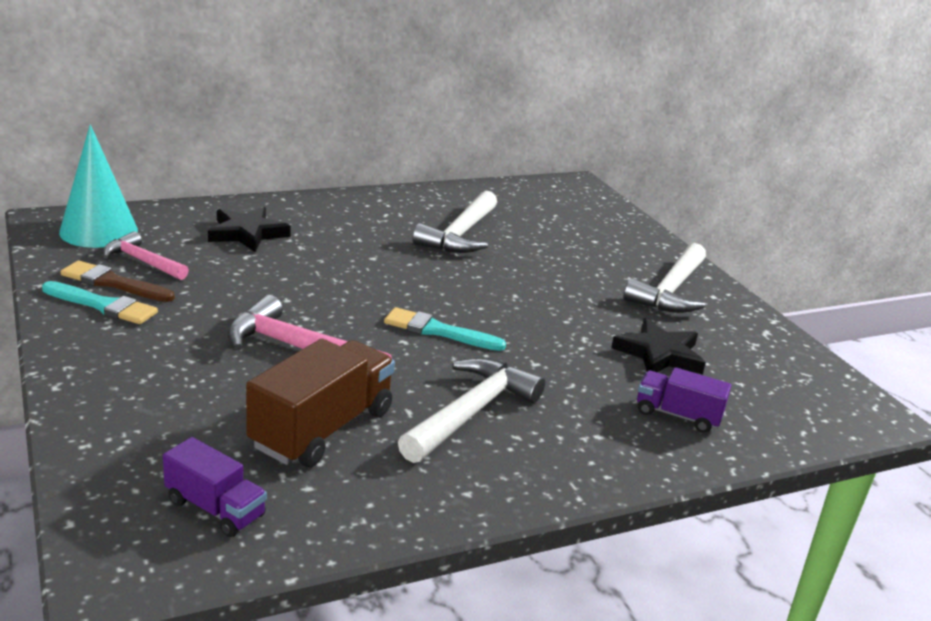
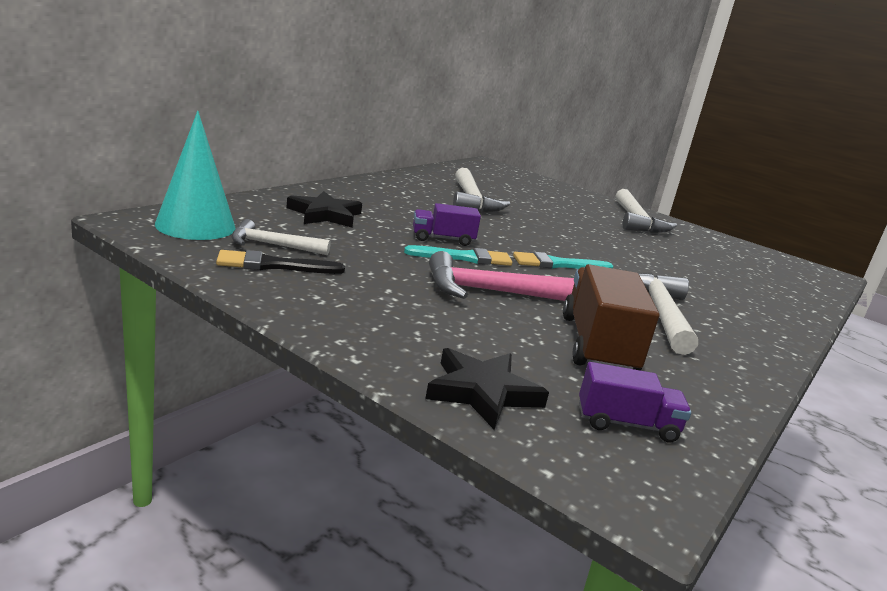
camera: 30 degrees left, 5 degrees down
(103, 305) = (293, 284): turquoise brush -> turquoise brush (464, 258)
(113, 283) = (273, 265): brown brush -> black brush
(143, 261) = (273, 245): pink hammer -> white hammer
(659, 354) = (690, 258): black star -> black star (482, 392)
(677, 415) = (755, 292): purple truck -> purple truck (443, 239)

